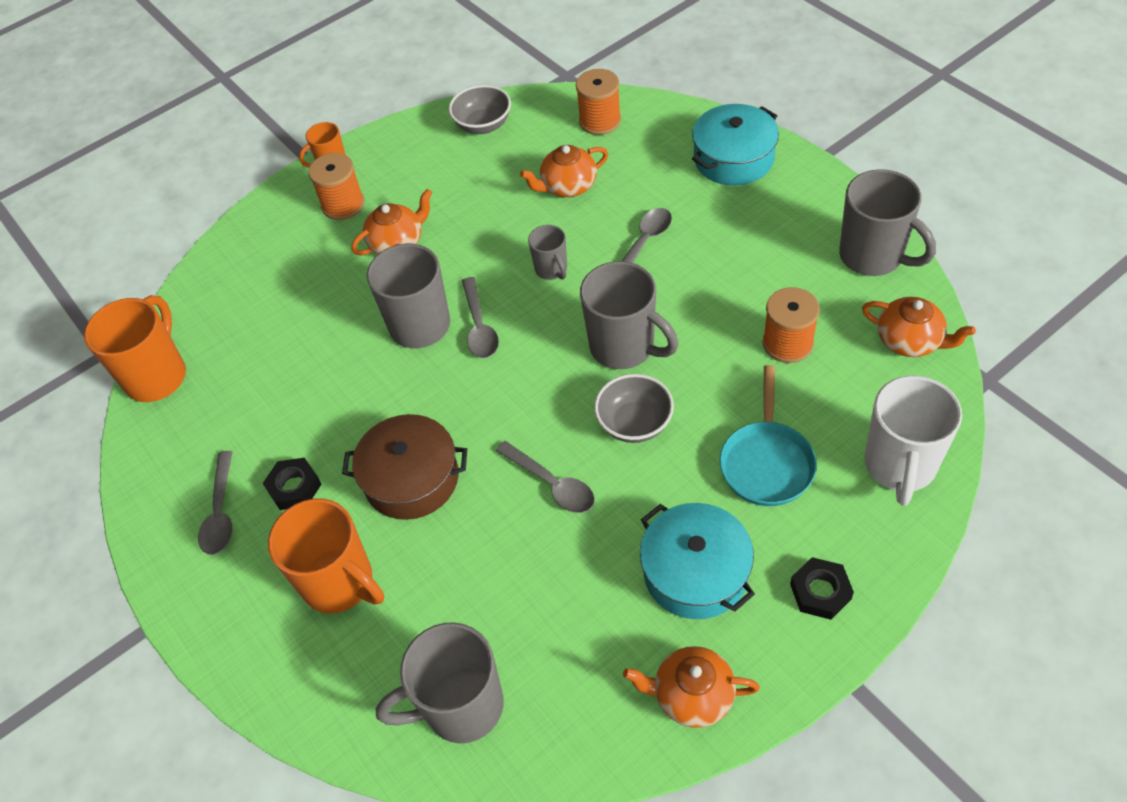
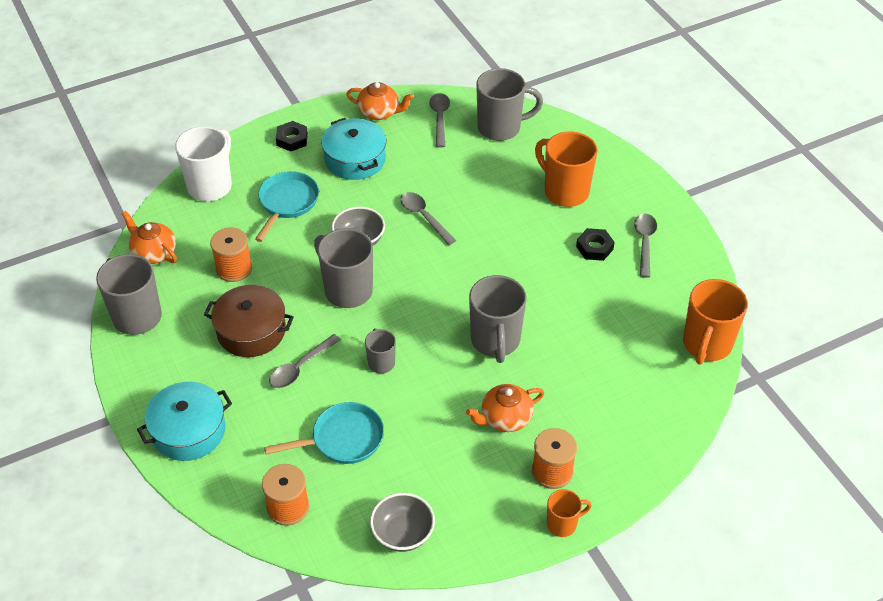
camera: 175 degrees left, 5 degrees down
(411, 479) = (514, 237): brown pot -> brown pot (251, 331)
(479, 327) = (449, 328): grey spoon -> grey spoon (439, 118)
(568, 186) = (343, 439): orange teapot -> turquoise pan

